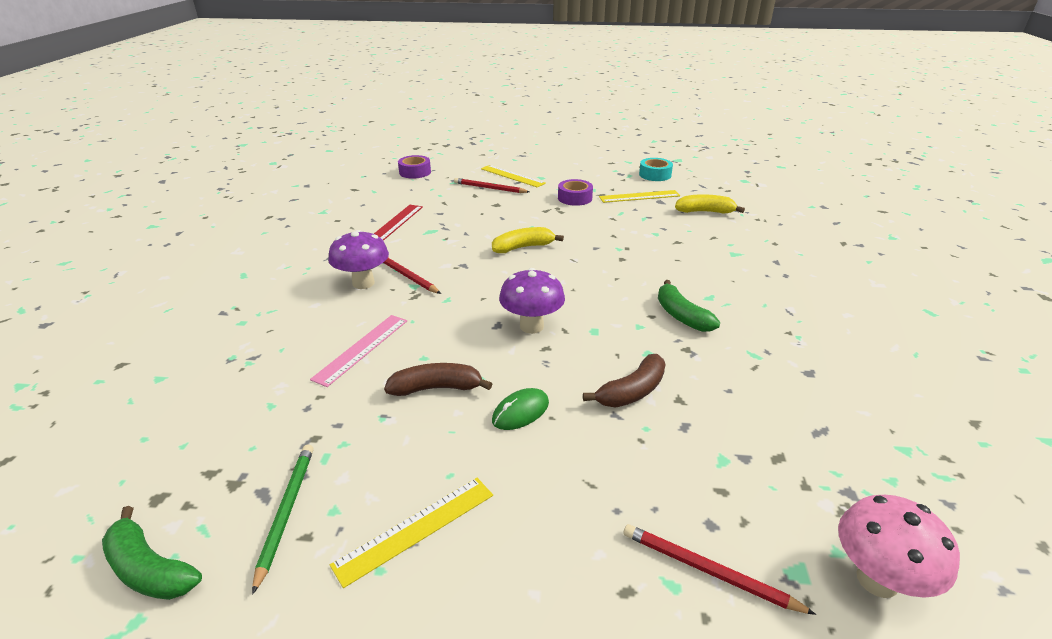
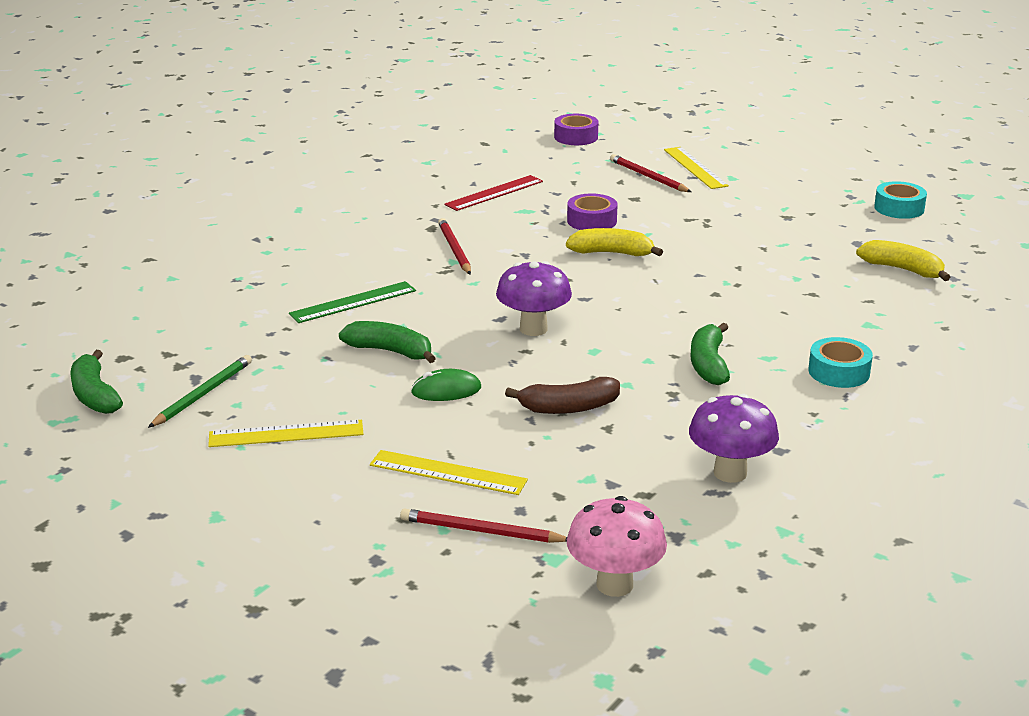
camera: 30 degrees right, 5 degrees down
(362, 349) = (353, 302): pink ruler -> green ruler
(363, 283) = (405, 246): purple mushroom -> purple mushroom (730, 473)
(437, 388) = (390, 351): brown banana -> green banana
(575, 198) = (744, 213): purple tape -> purple tape (591, 221)
(639, 196) = (836, 230): yellow ruler -> yellow ruler (448, 473)
(708, 571) = (481, 531): red pencil -> red pencil turned 45 degrees counterclockwise
(762, 294) = (839, 372): none -> turquoise tape

